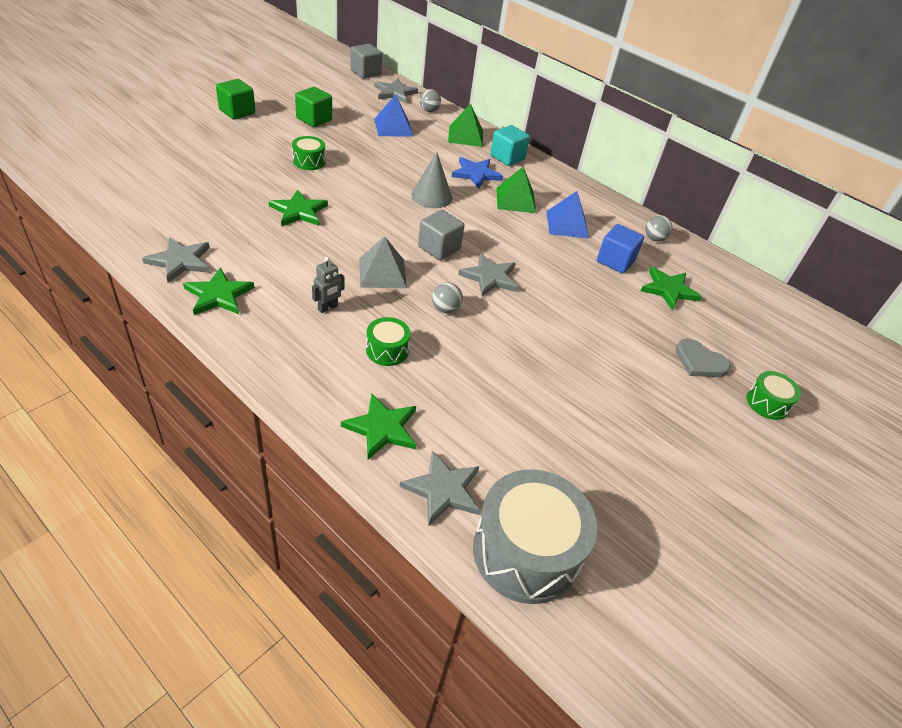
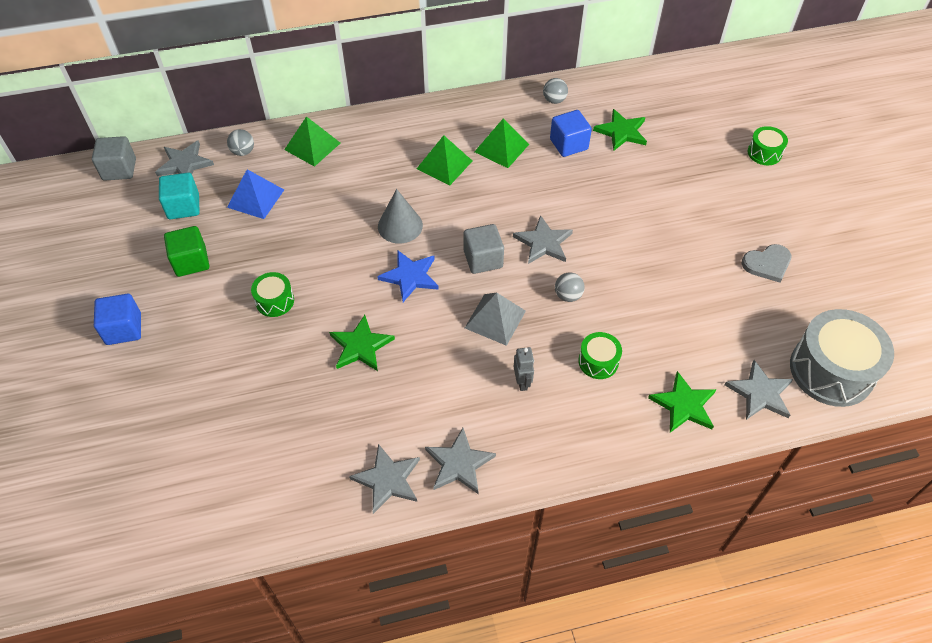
camera: 50 degrees left, 10 degrees up
(218, 295) = (459, 463): green star -> grey star
(237, 112) = (124, 329): green cube -> blue cube
(476, 174) = (384, 172): blue star -> blue star (410, 276)
(507, 157) = (372, 133): turquoise cube -> turquoise cube (183, 207)
(567, 224) = (501, 148): blue pyramid -> green pyramid
(699, 361) = (707, 164): grey heart -> grey heart (767, 264)

